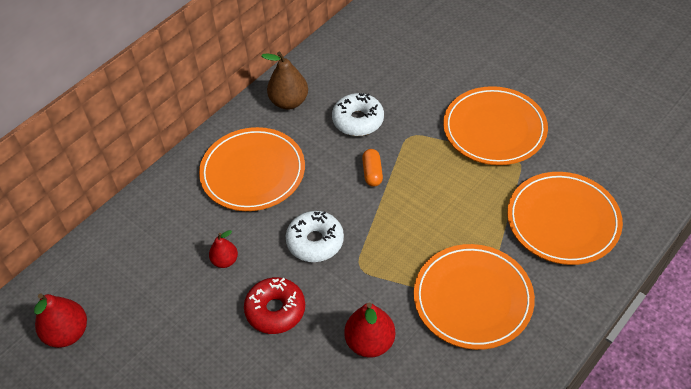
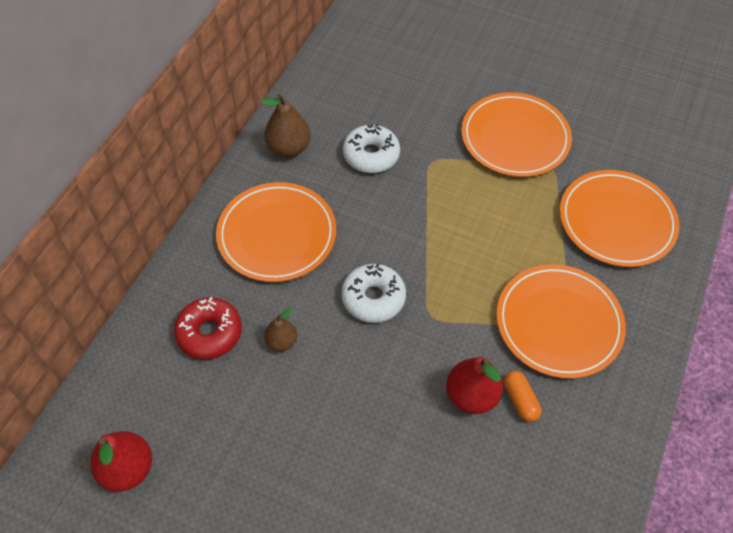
camera: 20 degrees left, 5 degrees up
(225, 261) = (282, 341): red pear -> brown pear
(275, 310) = (358, 384): red donut -> red donut (209, 333)
(372, 173) = (407, 209): orange capsule -> orange capsule (520, 400)

